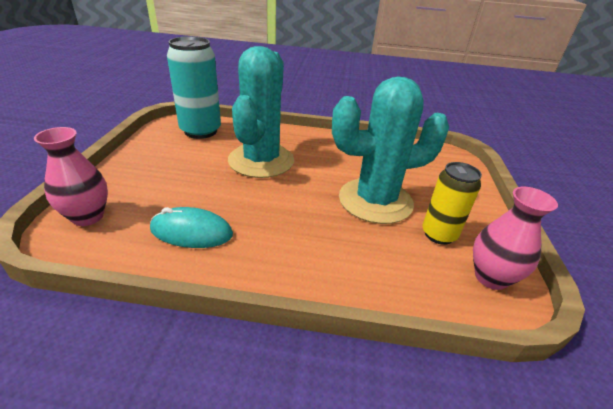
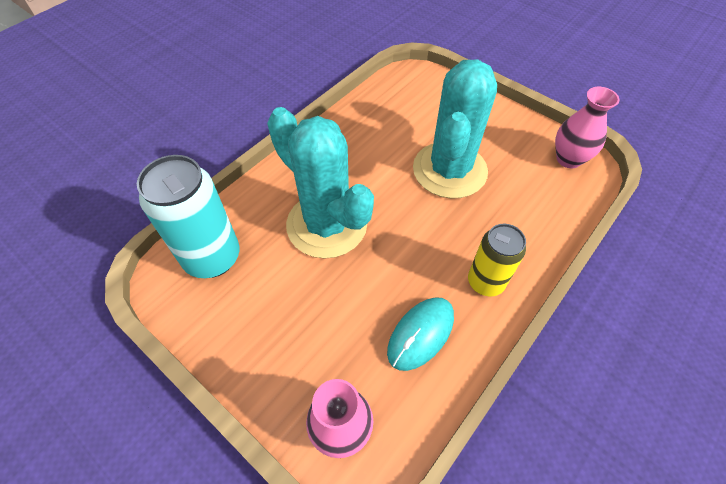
camera: 55 degrees left, 20 degrees up
(438, 234) = (513, 157): yellow can -> yellow can (485, 282)

